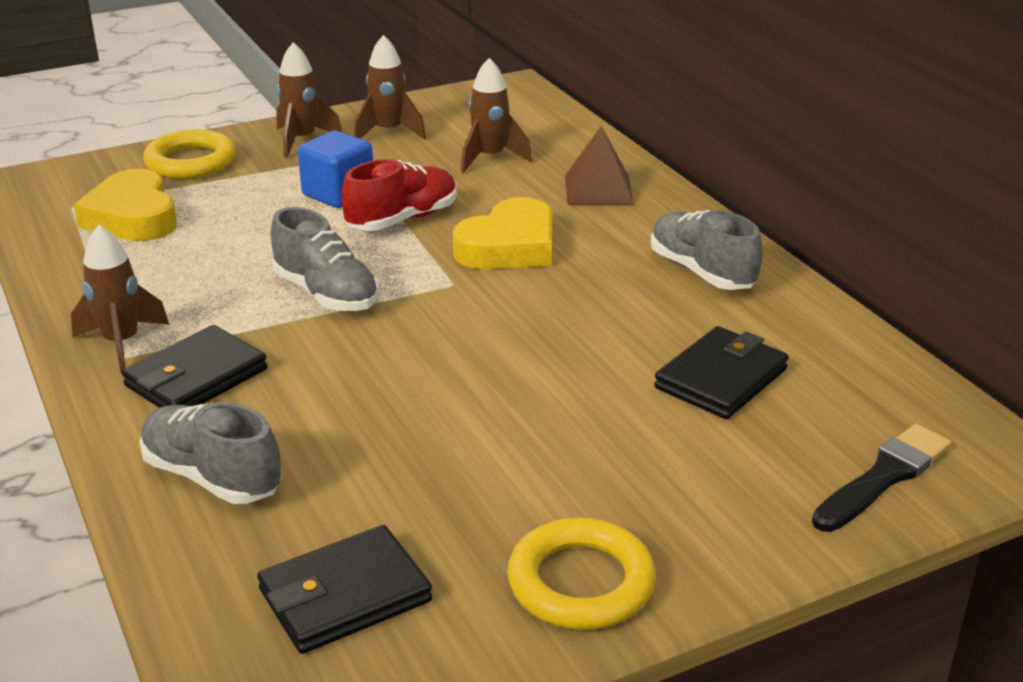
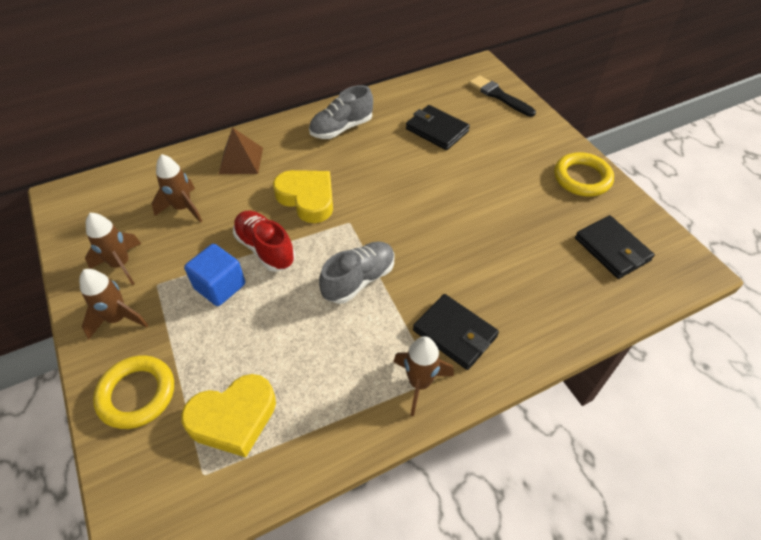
camera: 90 degrees left, 20 degrees up
(212, 477) = (544, 310): grey shoe -> none

